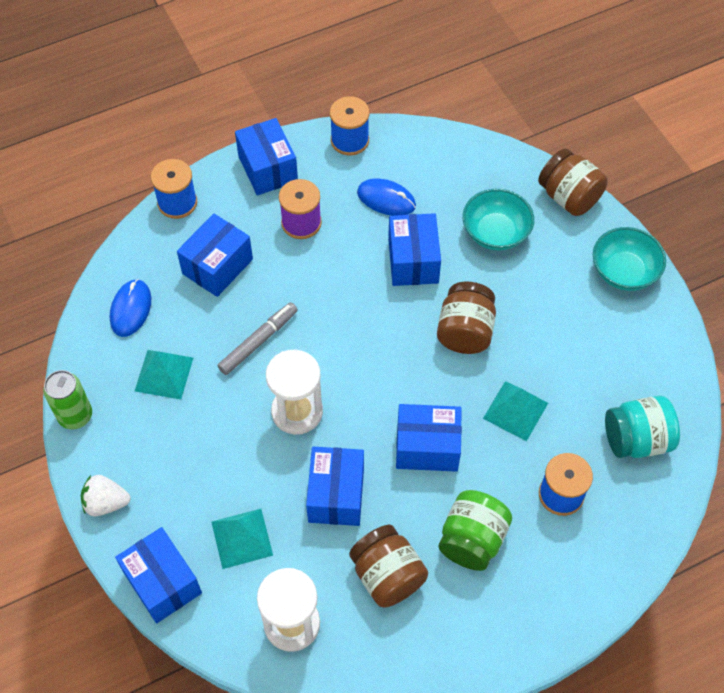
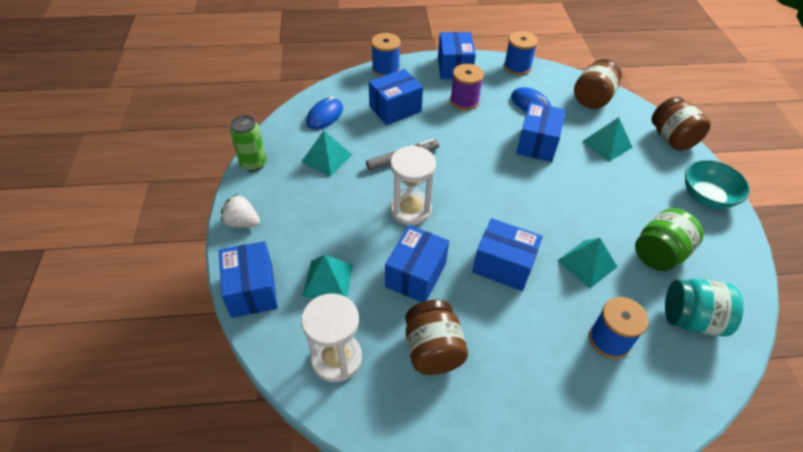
camera: 20 degrees right, 10 degrees down
(465, 331) = (562, 198): brown jar -> brown jar (592, 99)
(472, 540) = (517, 348): green jar -> green jar (659, 254)
(495, 232) = (607, 144): turquoise bowl -> turquoise pyramid

